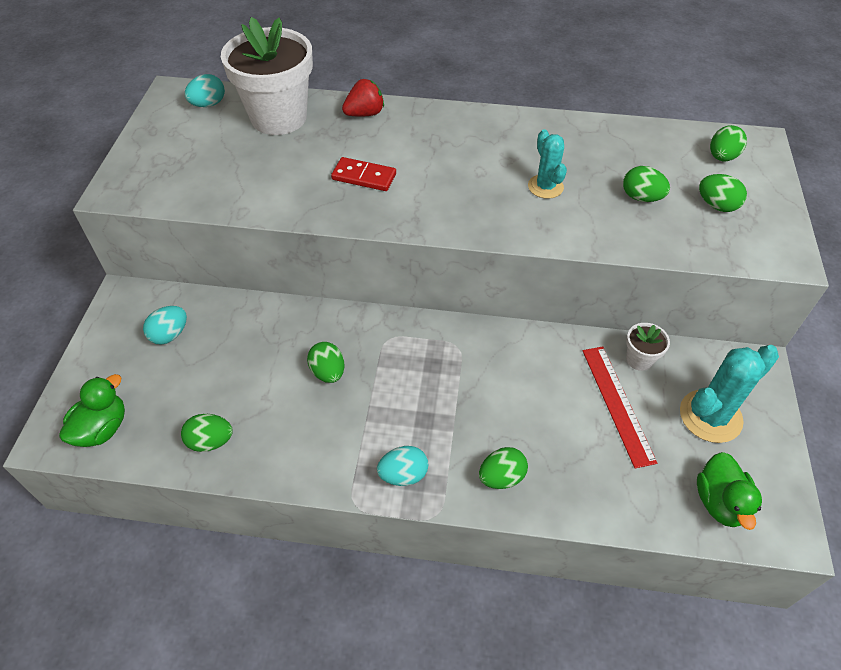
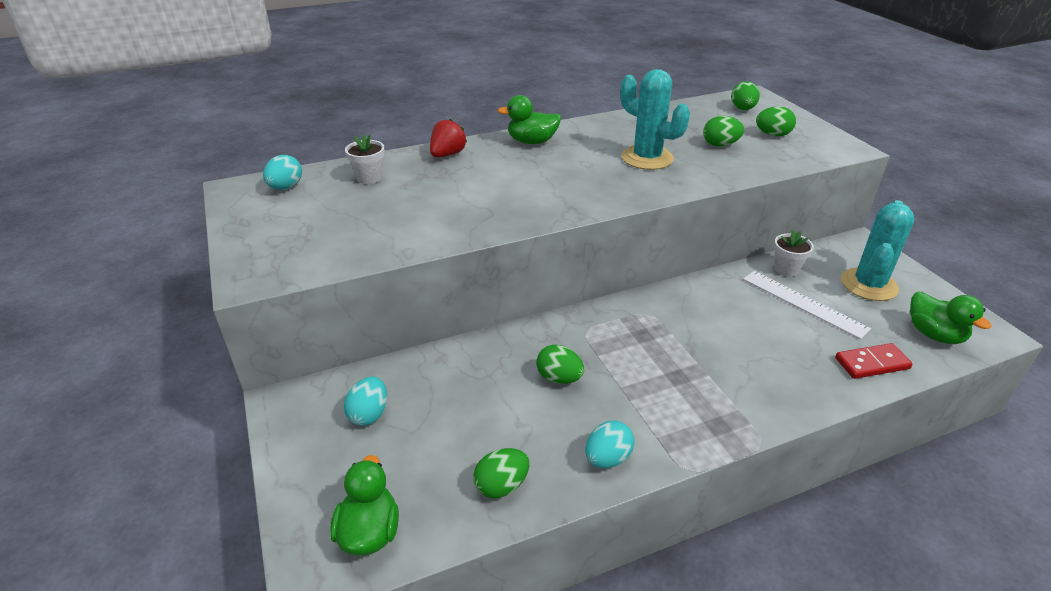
camera: 30 degrees left, 15 degrees down
(278, 117) = (369, 177): white flower pot -> white flower pot, size x0.43
(364, 177) = (495, 194): red domino -> red domino (872, 363)
(403, 474) = (703, 425): turquoise egg -> turquoise egg (607, 458)
(454, 125) = (532, 142): none -> green duck
(501, 477) = (779, 390): green egg -> none
(545, 187) = (647, 158): turquoise cactus -> turquoise cactus, size x1.60
(617, 404) = (803, 303): red ruler -> white ruler

